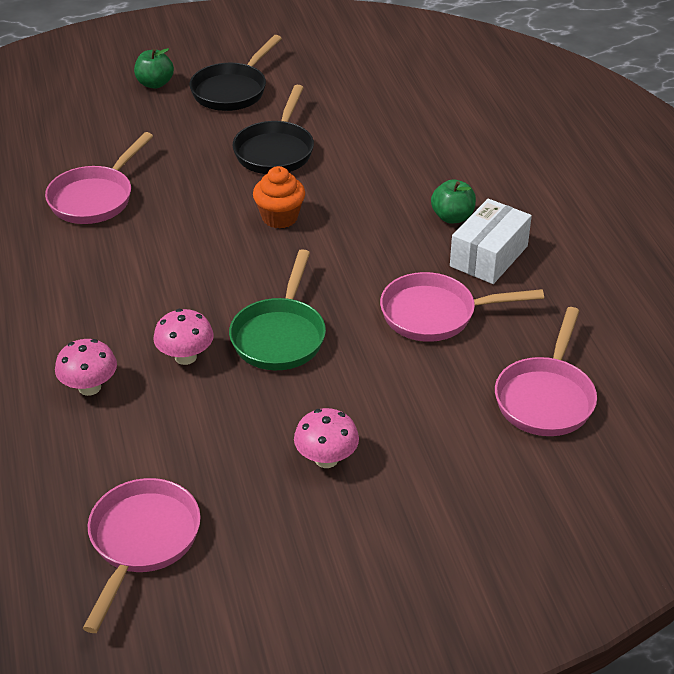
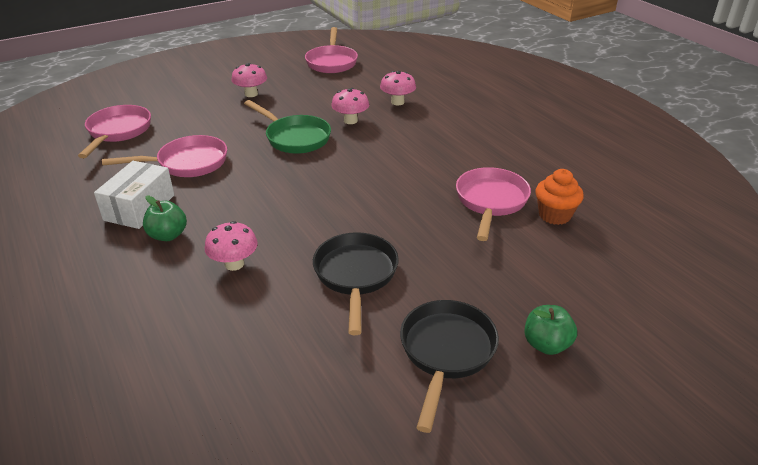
camera: 165 degrees right, 5 degrees down
(280, 217) = (325, 211): orange cupcake -> orange cupcake (554, 215)
(280, 336) = (295, 138): green pan -> green pan turned 135 degrees clockwise
(385, 178) = (234, 264): none -> pink mushroom

